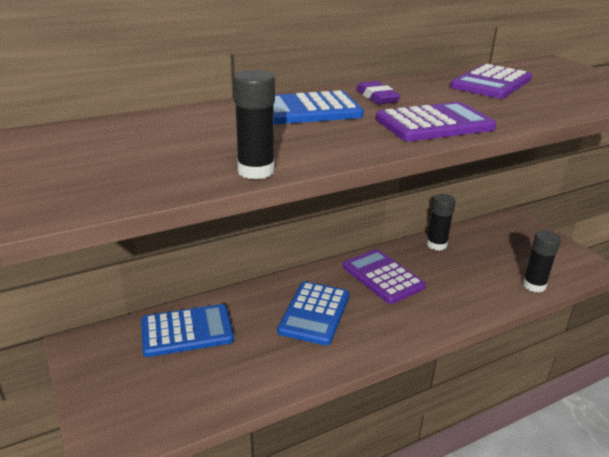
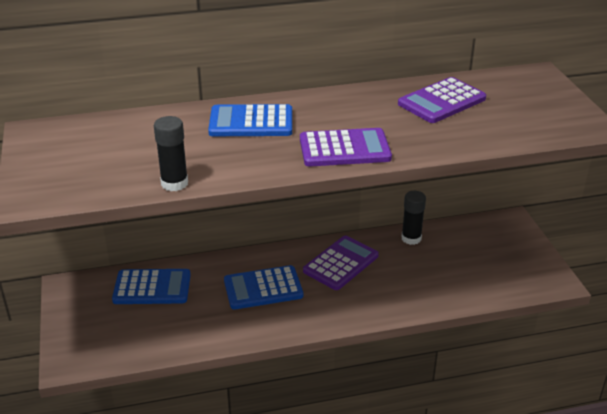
camera: 15 degrees right, 5 degrees up
(314, 313) = (263, 288): blue calculator -> blue calculator turned 45 degrees clockwise
(377, 97) = (320, 111): purple eraser -> none
(382, 277) = (341, 263): purple calculator -> purple calculator turned 60 degrees clockwise
(534, 285) = (481, 292): black glue stick -> none

